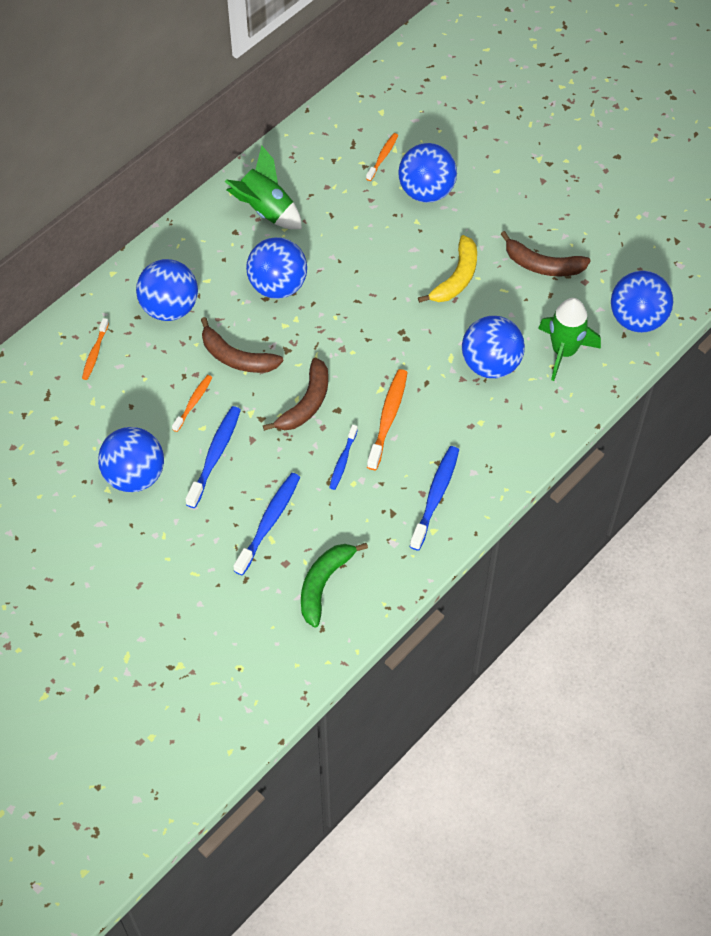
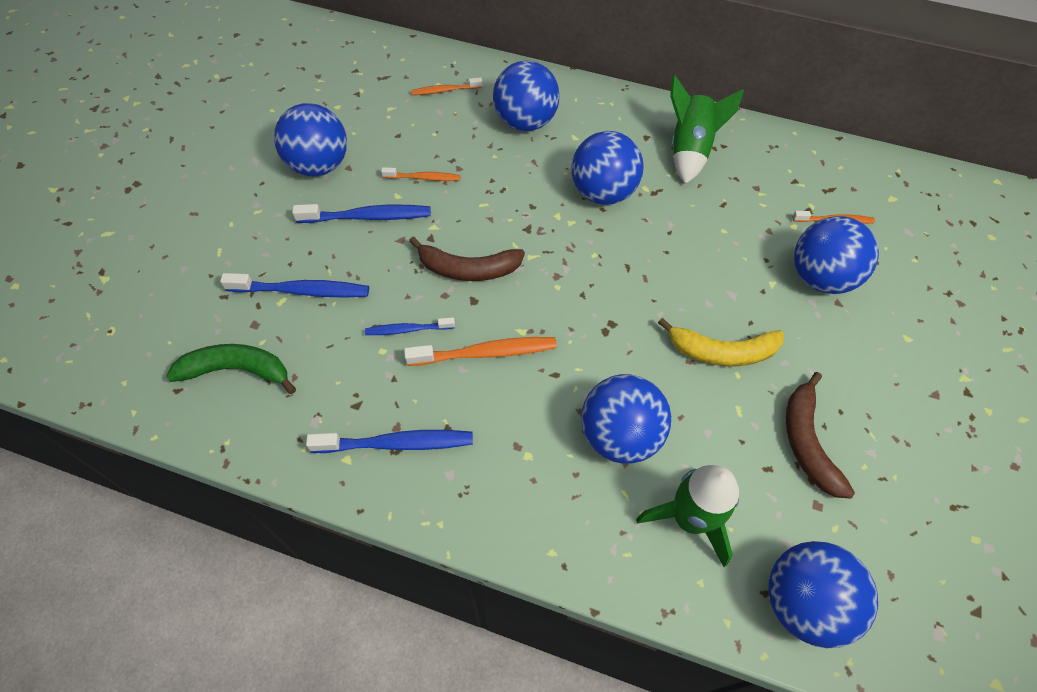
camera: 65 degrees right, 0 degrees up
(236, 357) = (495, 191): brown banana -> none

